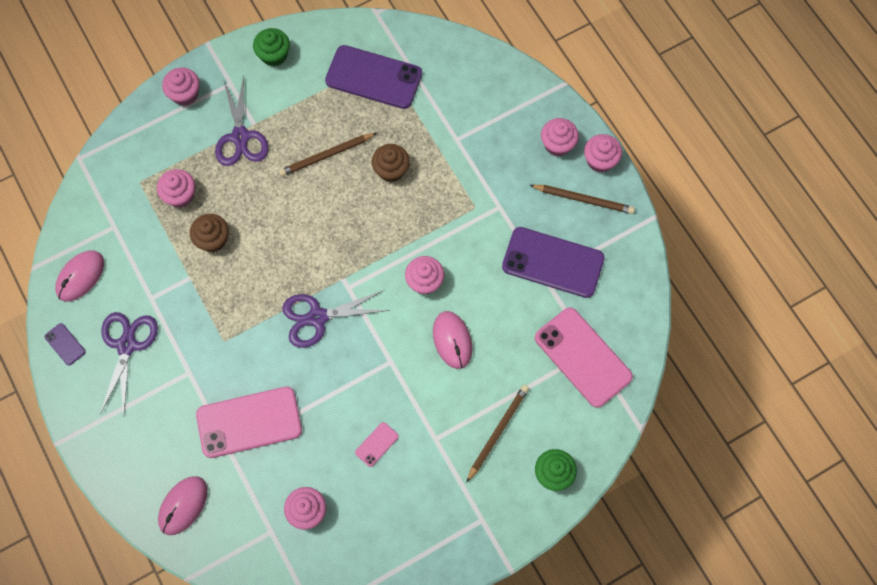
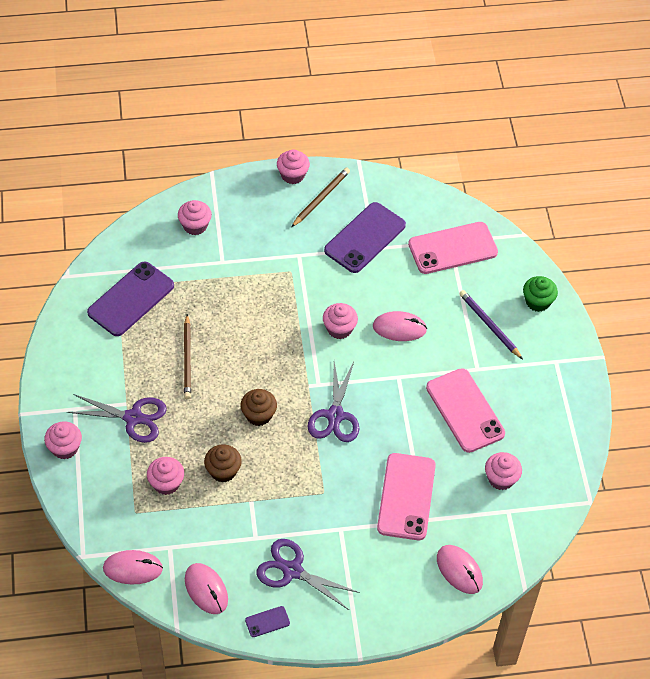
camera: 70 degrees left, 15 degrees down
(80, 205) = (133, 568): none -> pink mouse
(274, 55) = (65, 365): green cupcake -> none
(376, 444) = (465, 410): pink phone -> pink phone, size x2.32
(391, 170) = (226, 317): brown cupcake -> brown cupcake (258, 415)
(497, 432) = (489, 325): brown pencil -> purple pencil
(557, 144) = (264, 197): pink cupcake -> pink cupcake (195, 225)

